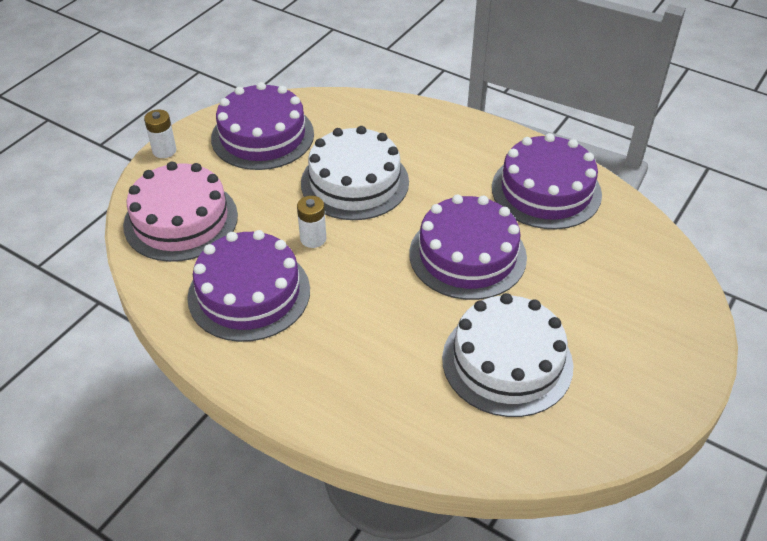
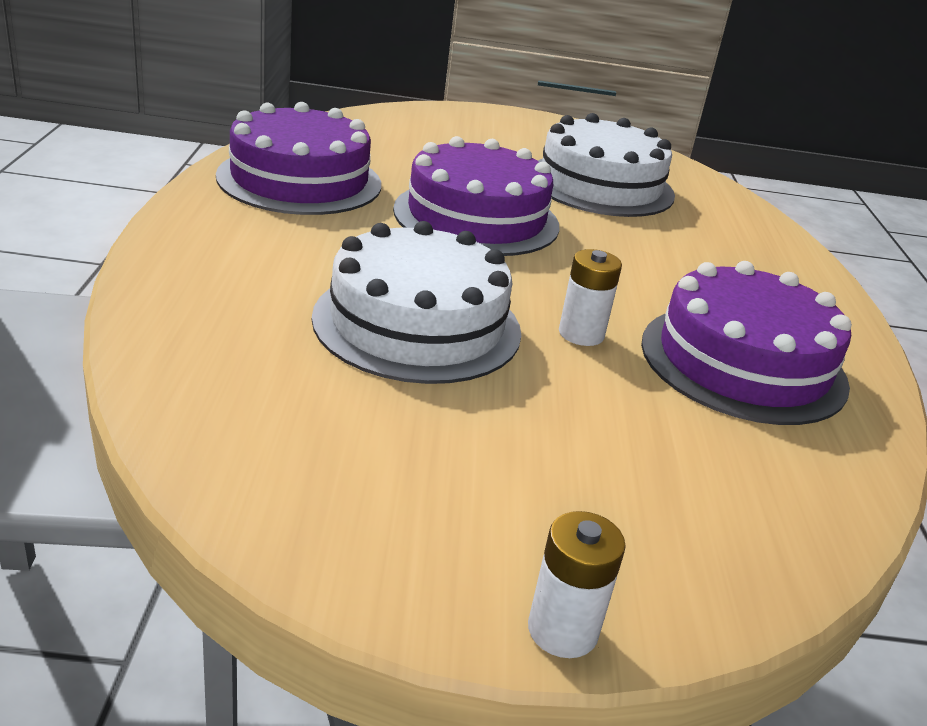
camera: 125 degrees left, 15 degrees down
(181, 220) = (713, 495): pink cake -> none
(262, 136) = (373, 473): purple cake -> none

